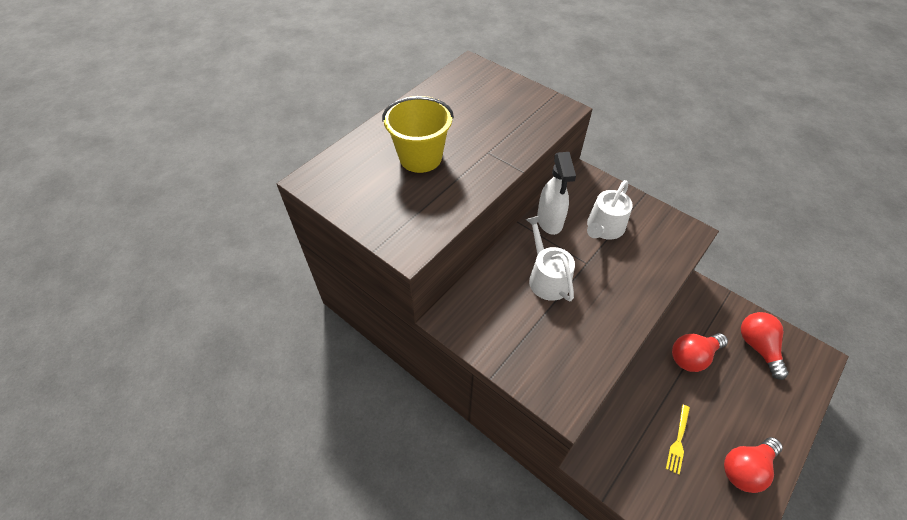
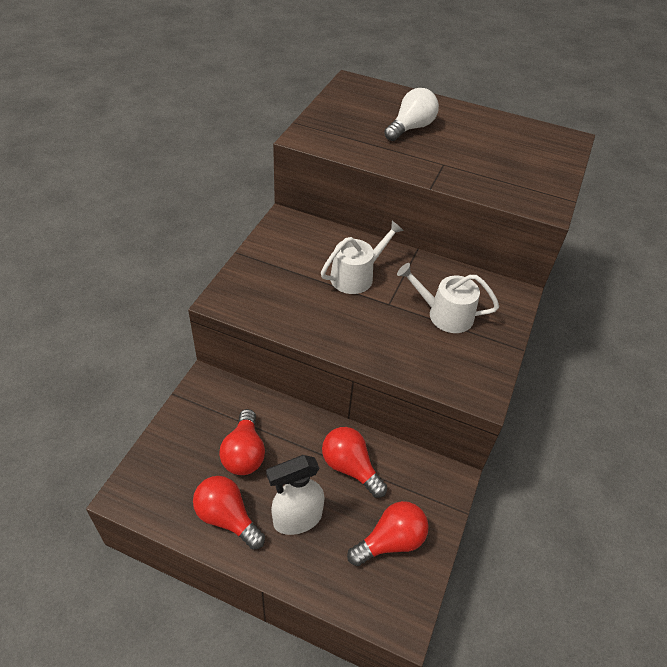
camera: 70 degrees right, 5 degrees down
(420, 157) = (411, 128): yellow bucket -> white light bulb
(549, 221) = (431, 271): white spray bottle -> white spray bottle (297, 519)
(678, 440) = (244, 453): yellow fork -> red light bulb

